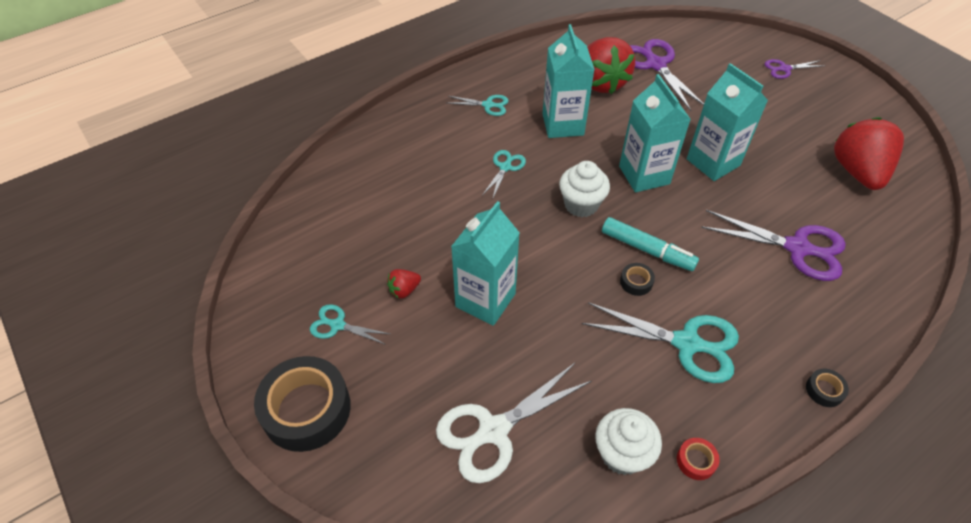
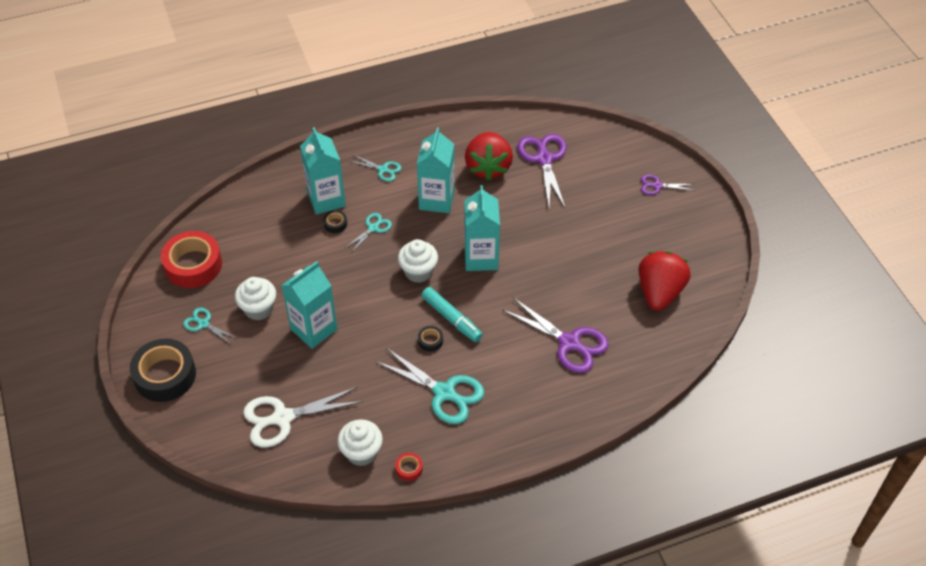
camera: 15 degrees right, 0 degrees up
(299, 253) = (193, 265): none -> red tape
(404, 290) = (258, 309): red strawberry -> white cupcake
(713, 162) = (543, 259): turquoise carton -> turquoise carton (326, 199)
(824, 390) = (525, 446): black tape -> black tape (335, 224)

